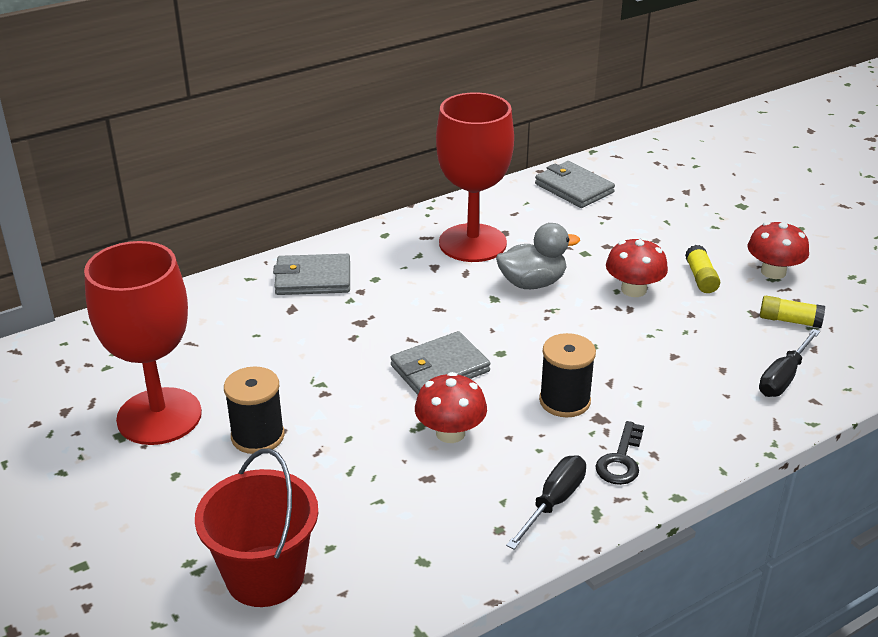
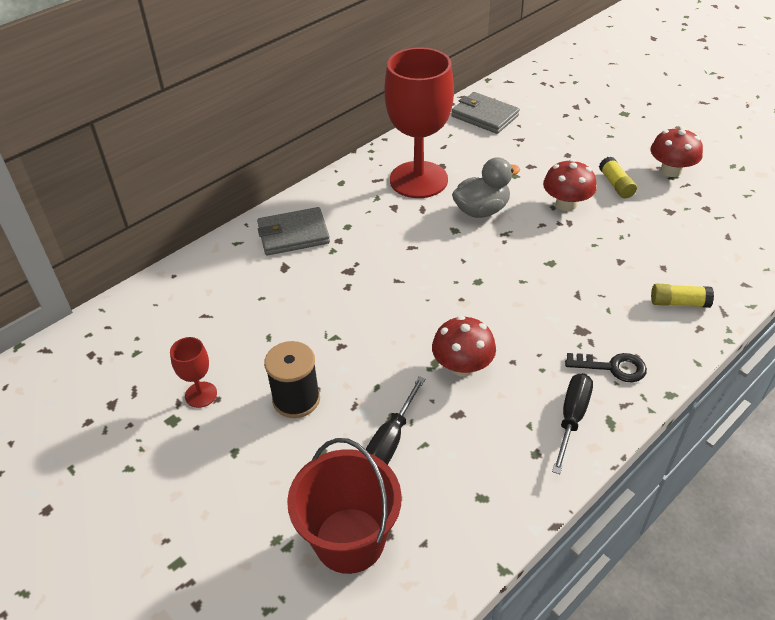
camera: 10 degrees left, 10 degrees up
(159, 416) = (201, 394): red goblet -> red goblet, size x0.42
(439, 368) = (432, 305): grey wallet -> none
(564, 401) = (547, 319): black spool -> none
(621, 460) = (612, 367): black key -> black key turned 90 degrees counterclockwise
(783, 378) = (714, 267): black screwdriver -> black screwdriver (390, 441)
(789, 320) = (699, 213): yellow glue stick -> yellow glue stick (678, 303)

